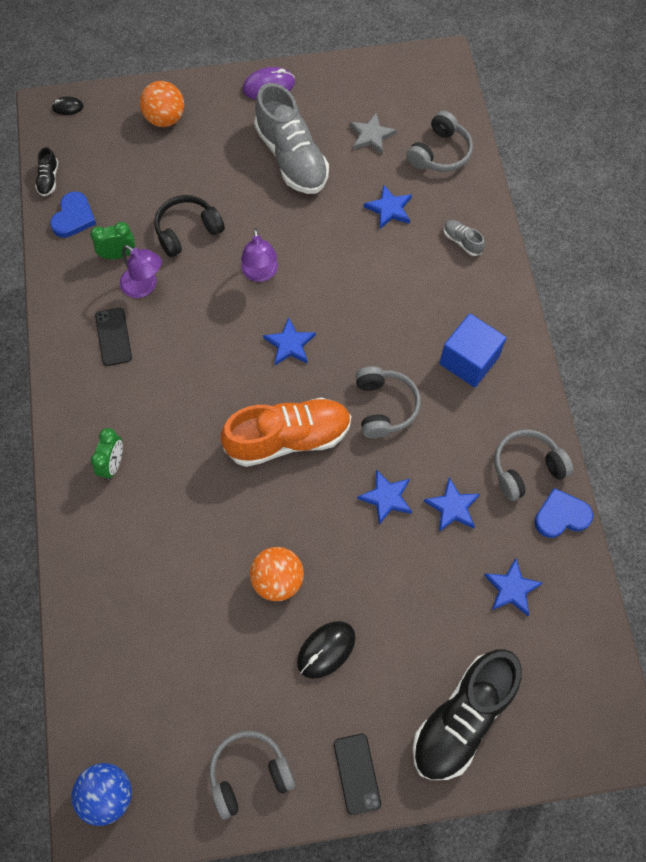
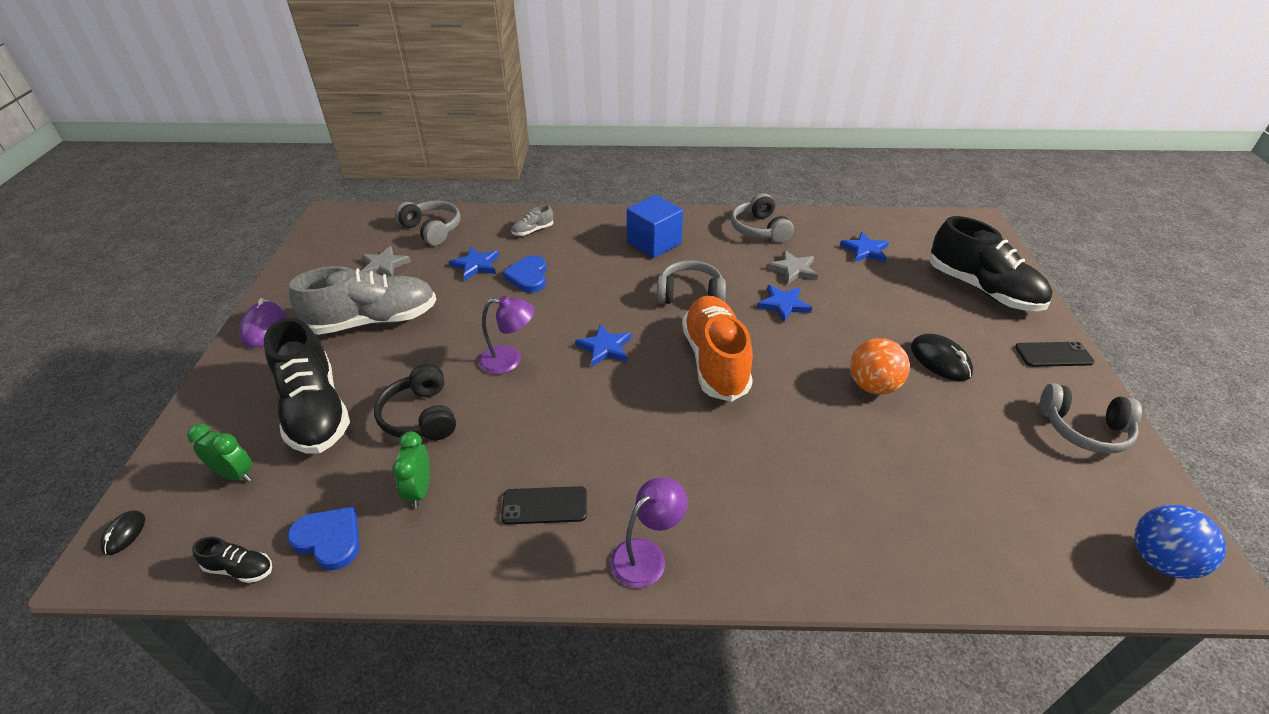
camera: 80 degrees left, 25 degrees down
(113, 464) = (730, 521): green clock -> green clock (235, 474)
(144, 287) = (482, 466): purple lamp -> purple lamp (647, 555)
(165, 119) = (236, 422): orange ball -> none
(183, 161) = (315, 410): none -> black shoe
(249, 774) = (1083, 429): grey headphones -> grey headphones turned 60 degrees counterclockwise
(452, 507) = (793, 269): blue star -> grey star
(561, 515) = (801, 220): blue heart -> blue heart (528, 277)

